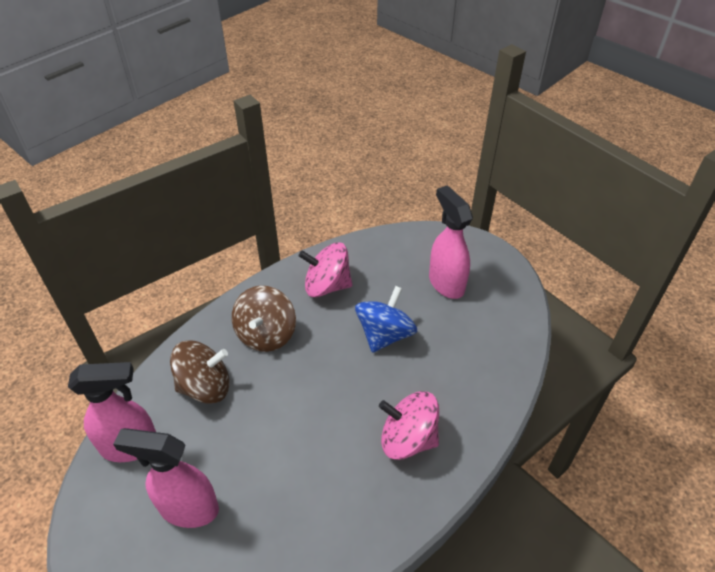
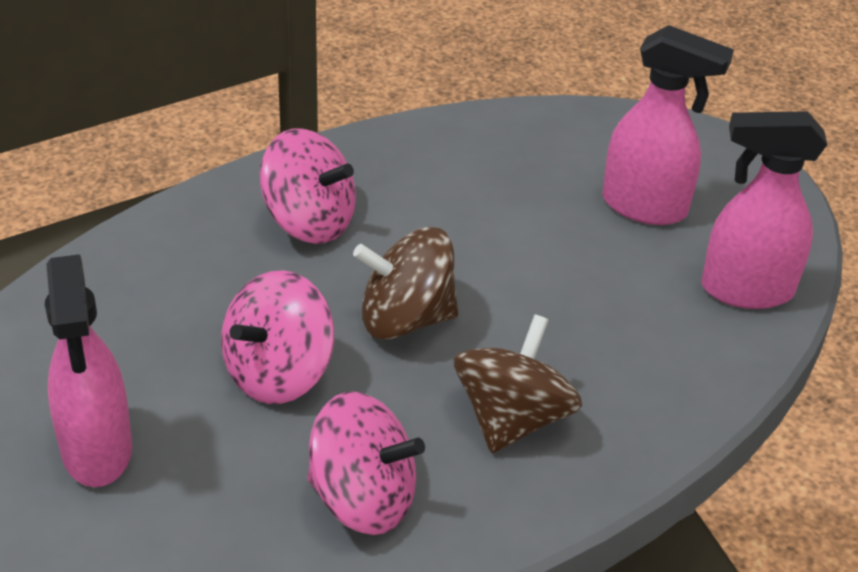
camera: 170 degrees left, 5 degrees down
(205, 387) = (631, 350): brown spinning top -> brown spinning top (406, 318)
(385, 335) = (278, 372): blue spinning top -> pink spinning top

